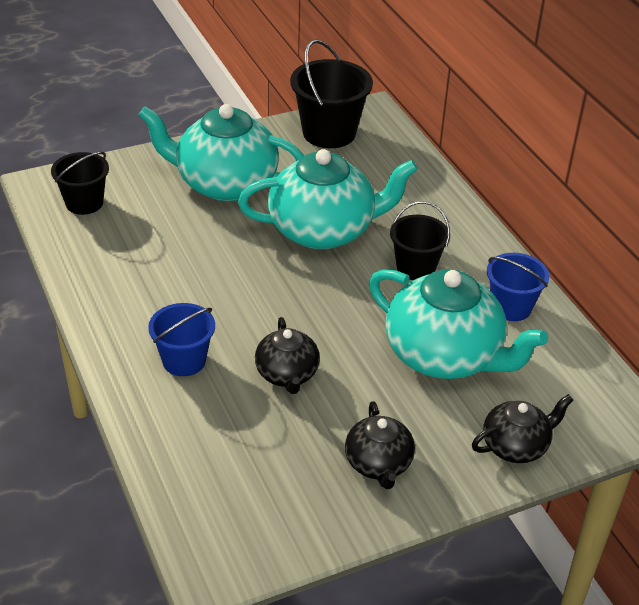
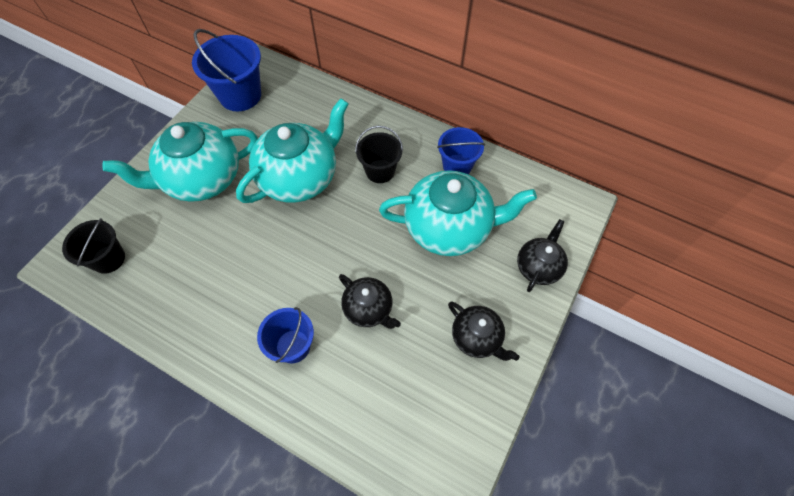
camera: 35 degrees left, 20 degrees up
(329, 133) = (240, 95): black bucket -> blue bucket

